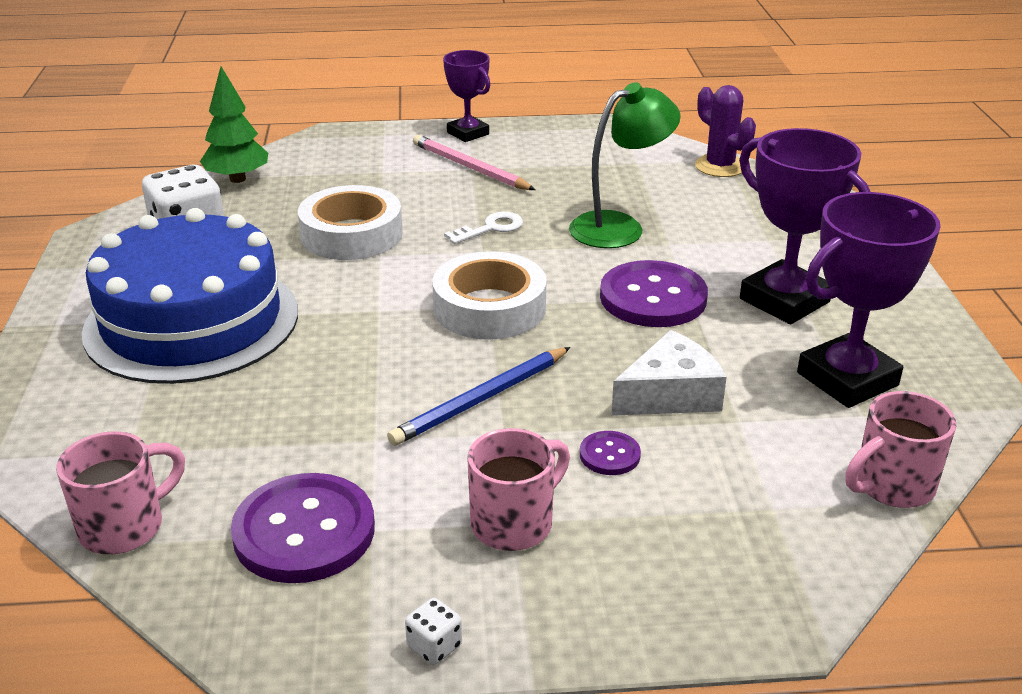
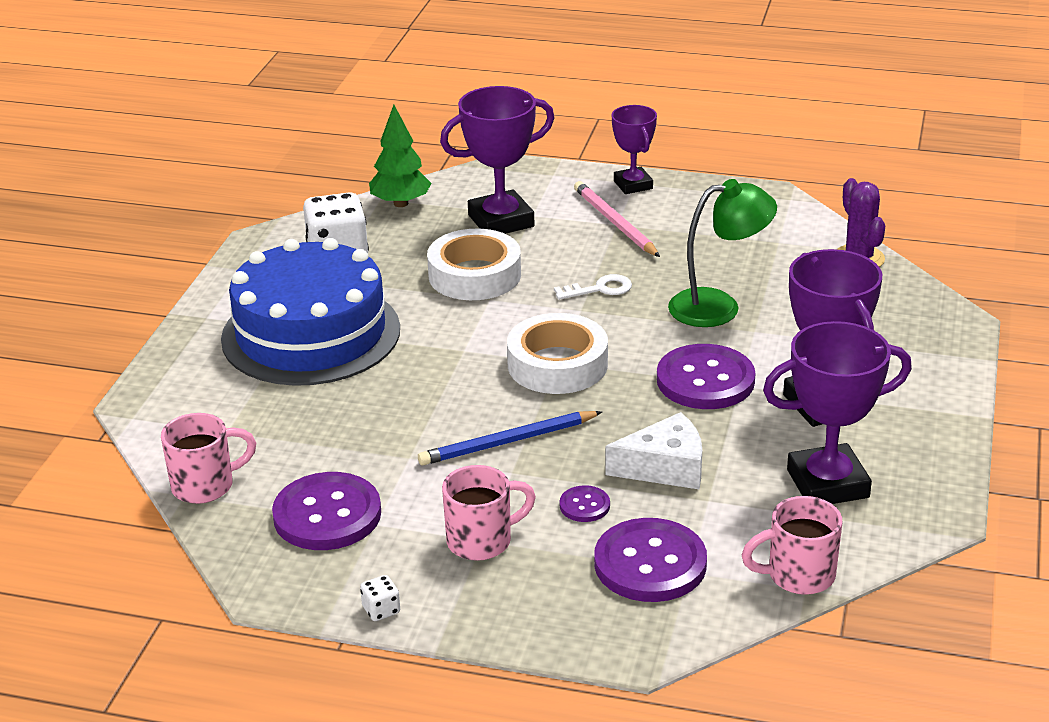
camera: 20 degrees right, 0 degrees up
(353, 181) = (501, 221): none -> purple trophy
(725, 508) = (650, 563): none -> purple button

